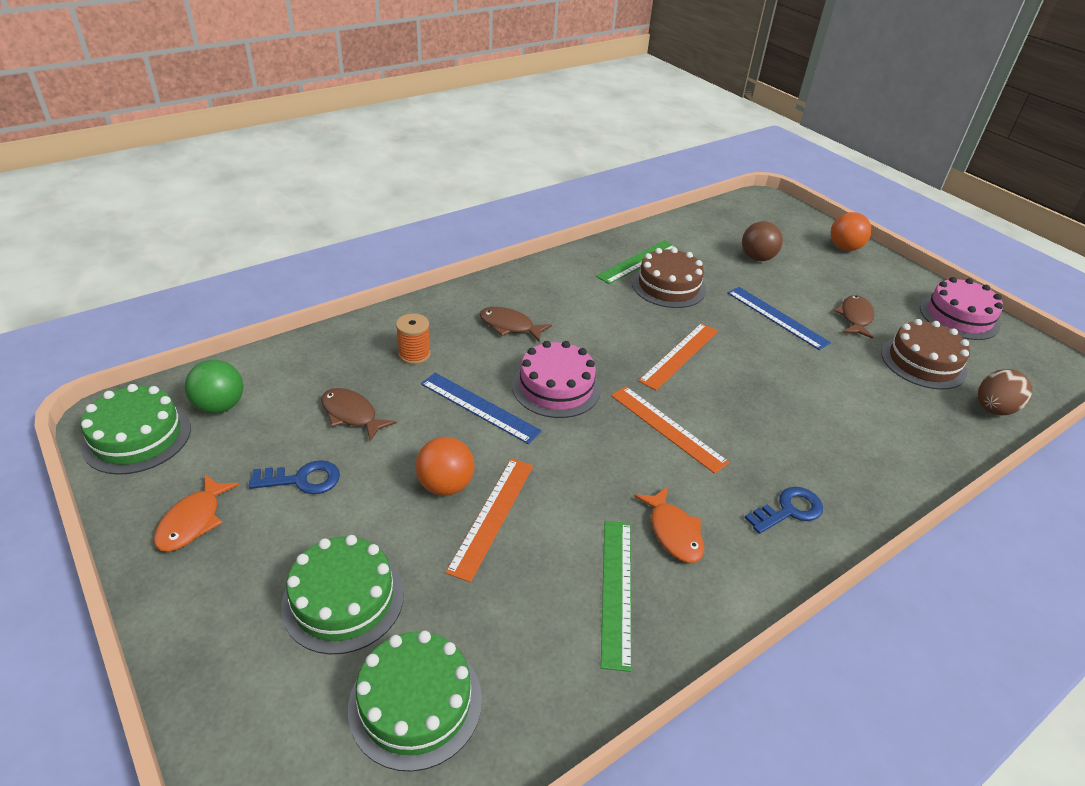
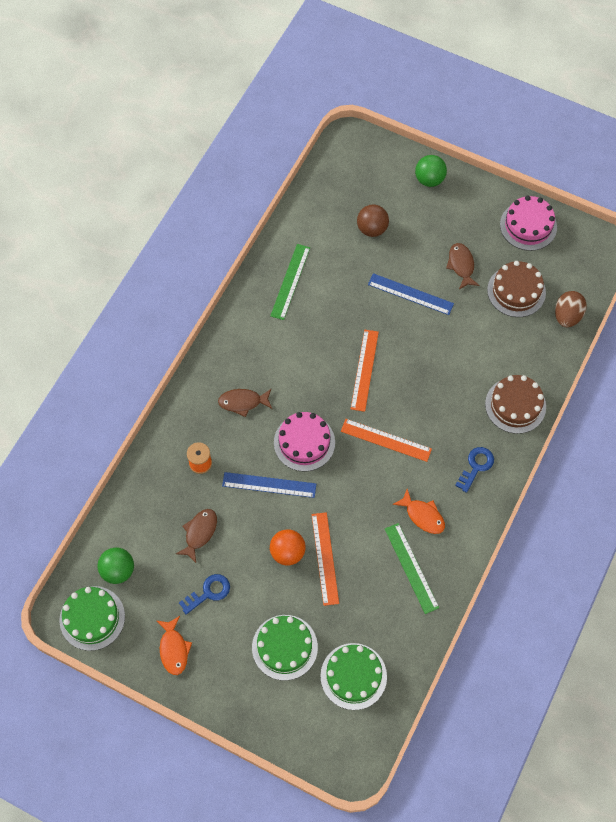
camera: 25 degrees left, 25 degrees up
(351, 414) = (199, 533): brown fish -> brown fish turned 105 degrees clockwise
(668, 286) = (325, 299): brown cake -> brown cake (515, 405)
(844, 248) = (429, 179): orange ball -> green ball

